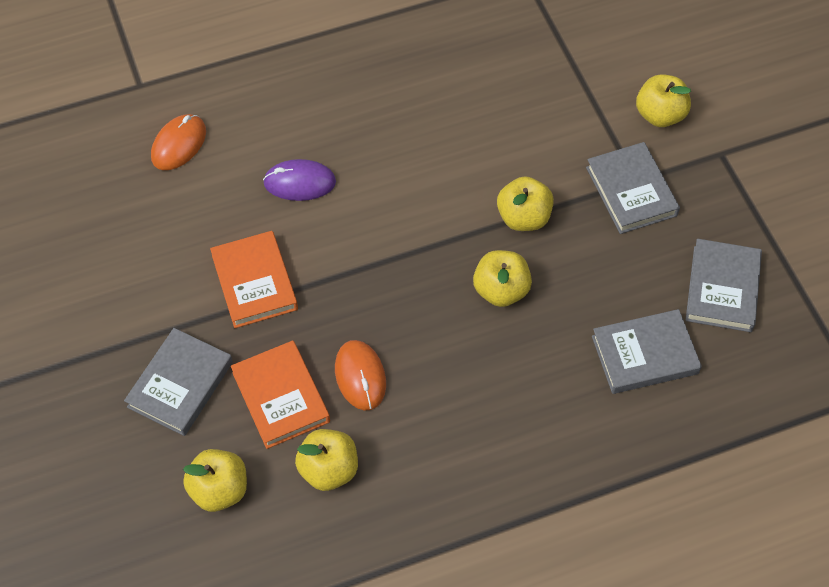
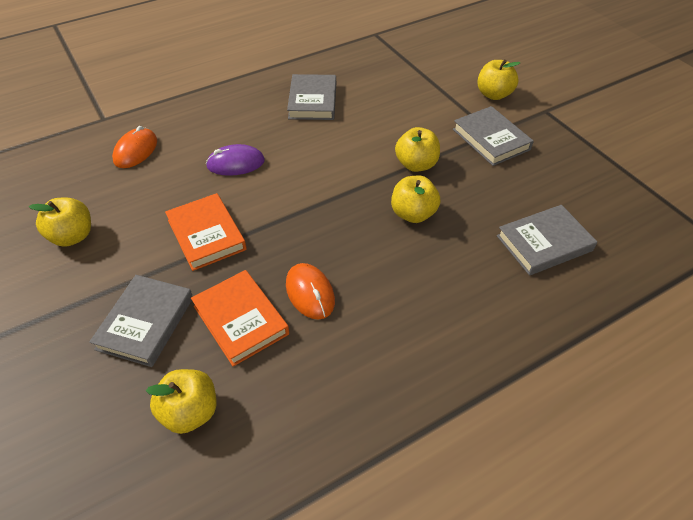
camera: 10 degrees left, 10 degrees down
(328, 469) = (295, 376): yellow apple -> yellow apple (72, 236)
(722, 288) = (584, 191): grey book -> grey book (312, 101)

